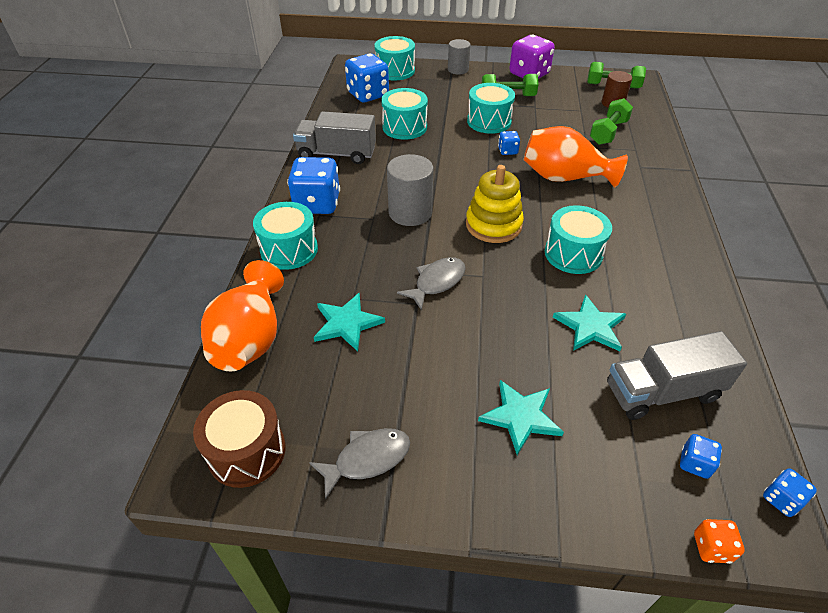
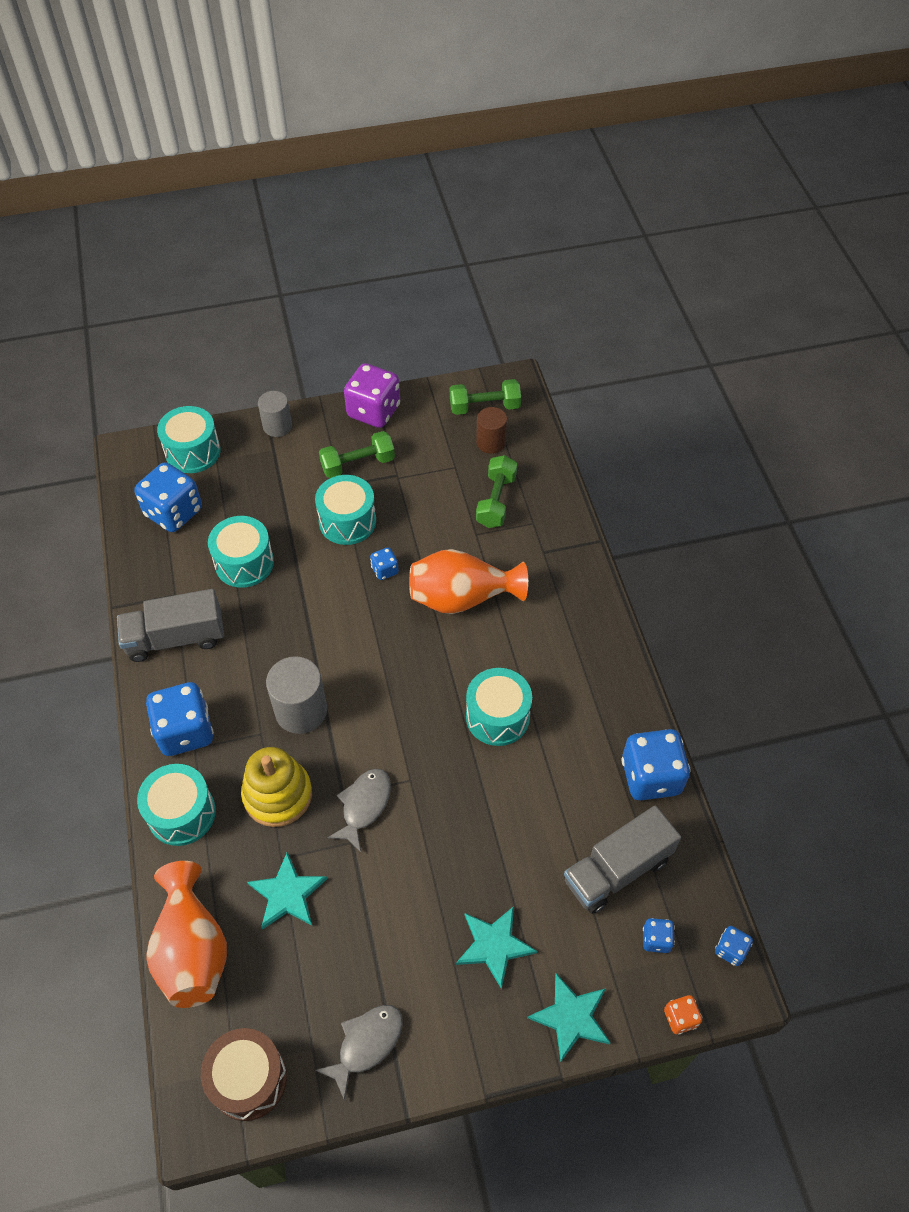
camera: 20 degrees left, 10 degrees up
(493, 225) = (401, 700): yellow stacking toy -> yellow stacking toy (278, 795)
(590, 326) = (536, 812): turquoise star -> turquoise star (571, 1017)
(711, 329) = (651, 776): none -> blue dice

